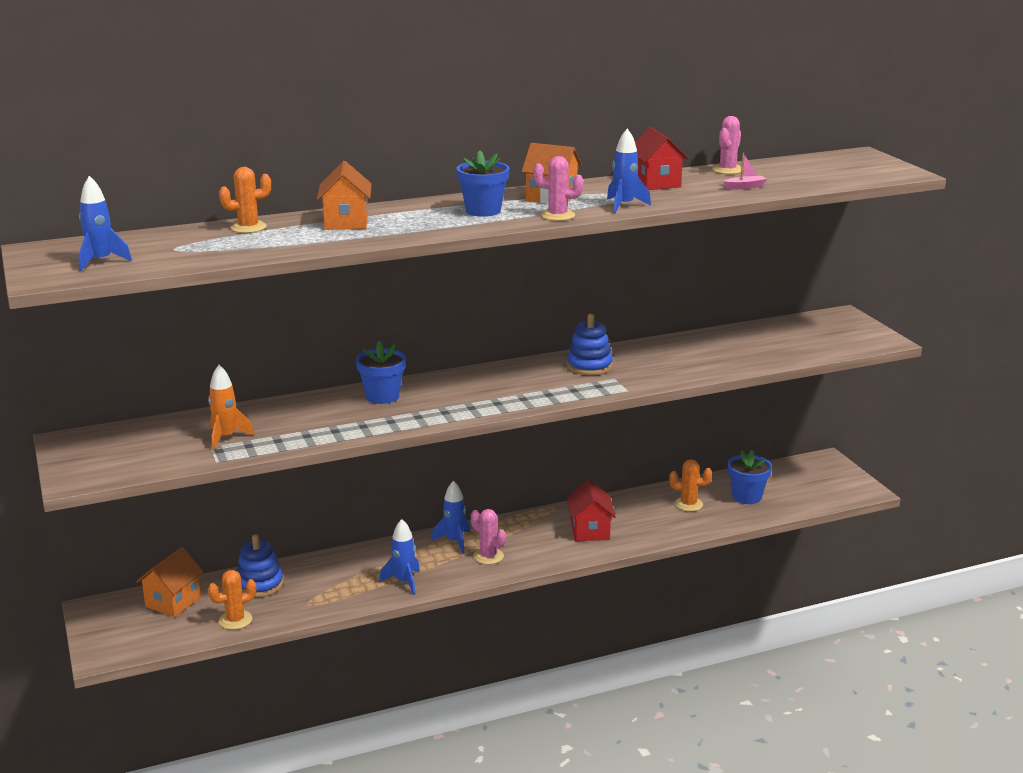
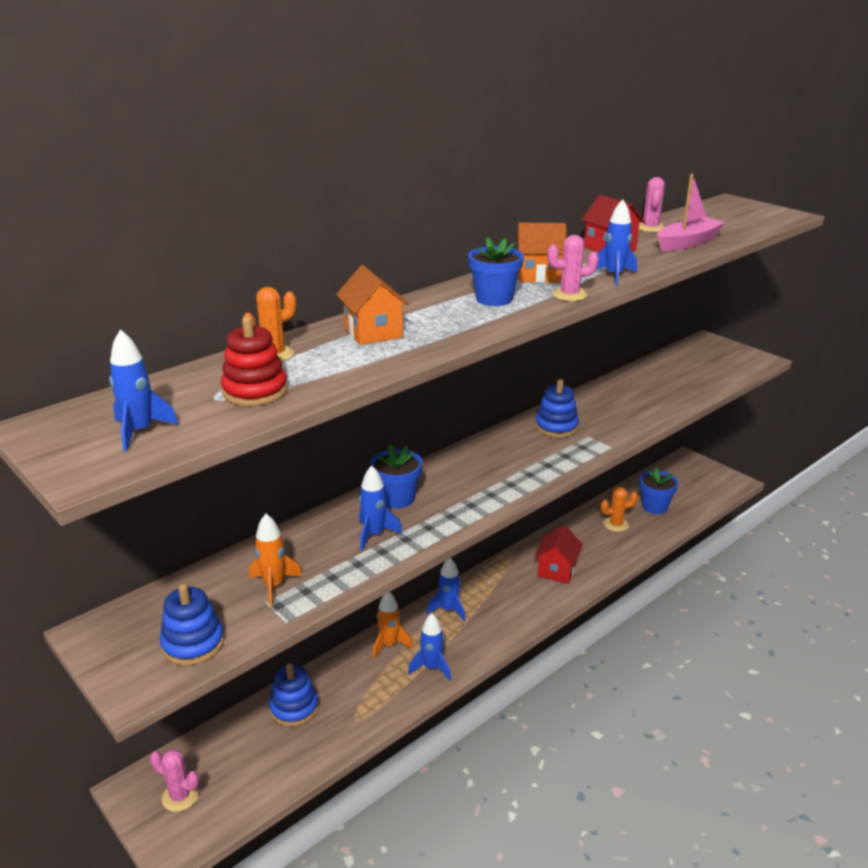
camera: 20 degrees left, 5 degrees up
(135, 461) = (193, 644): none -> blue stacking toy
(173, 602) = (215, 755): orange house -> none
(208, 249) = (255, 391): none -> red stacking toy
(235, 620) = (294, 760): orange cactus -> none
(339, 418) = (374, 534): none -> blue rocket
(377, 557) = (389, 645): none -> orange rocket
(488, 556) = (489, 619): pink cactus -> pink cactus (180, 796)
(590, 531) = (557, 570): red house -> red house turned 45 degrees clockwise
(745, 187) = (687, 243): pink boat -> pink boat, size x2.13

